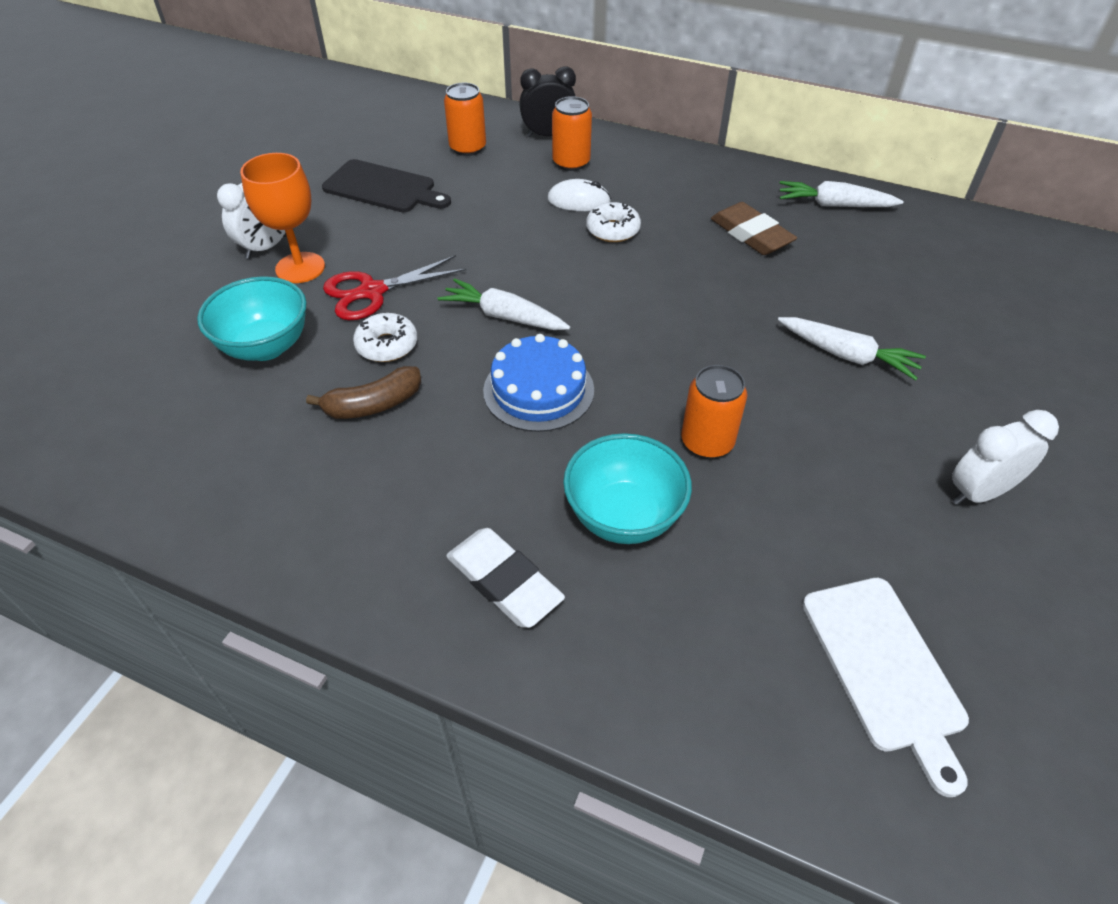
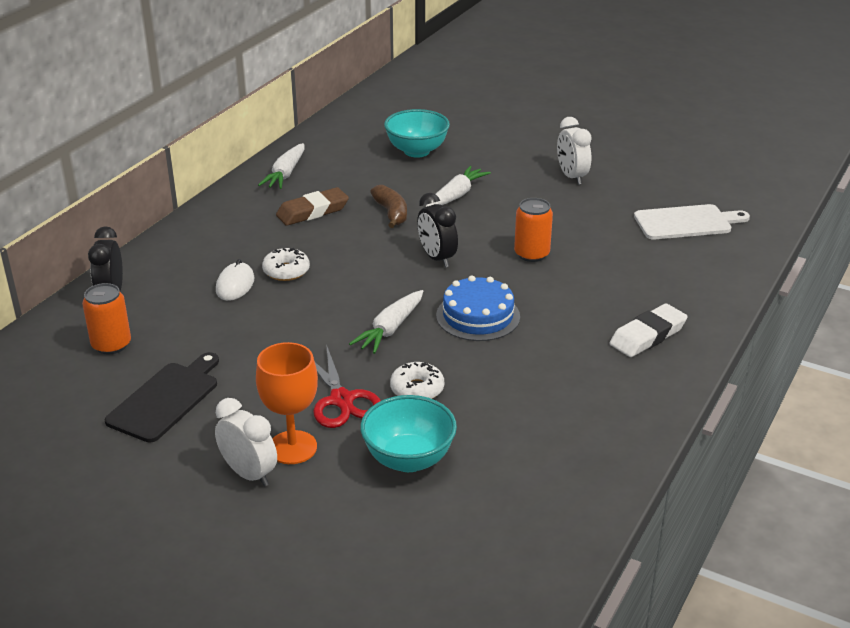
camera: 85 degrees left, 15 degrees down
(373, 404) = (487, 393): brown banana -> brown banana (391, 213)
(571, 163) = (169, 285): orange can -> none
(623, 516) = (594, 289): turquoise bowl -> turquoise bowl (417, 151)
(671, 345) = (437, 258): none -> black clock

